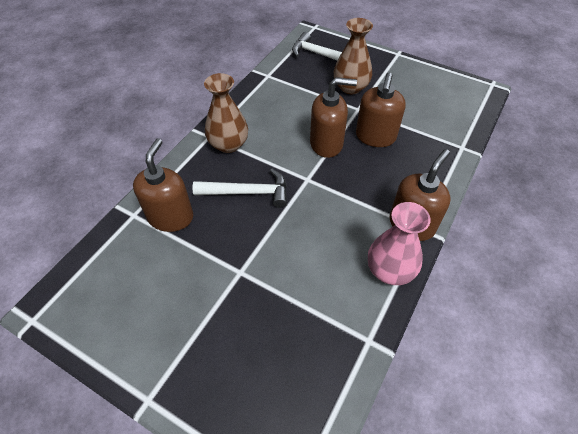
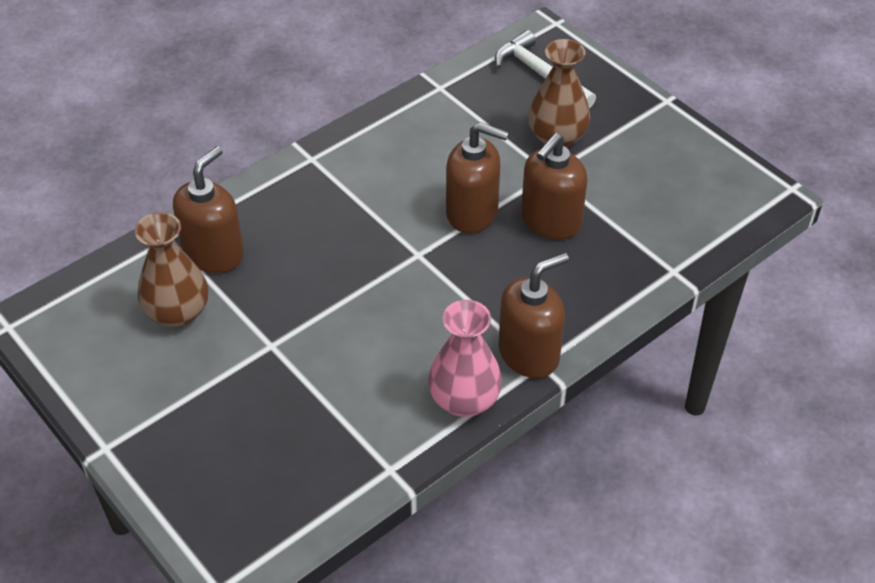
camera: 20 degrees right, 5 degrees down
(228, 144) = (333, 177): brown vase -> brown vase (177, 312)
(248, 192) = (328, 250): white hammer -> none

